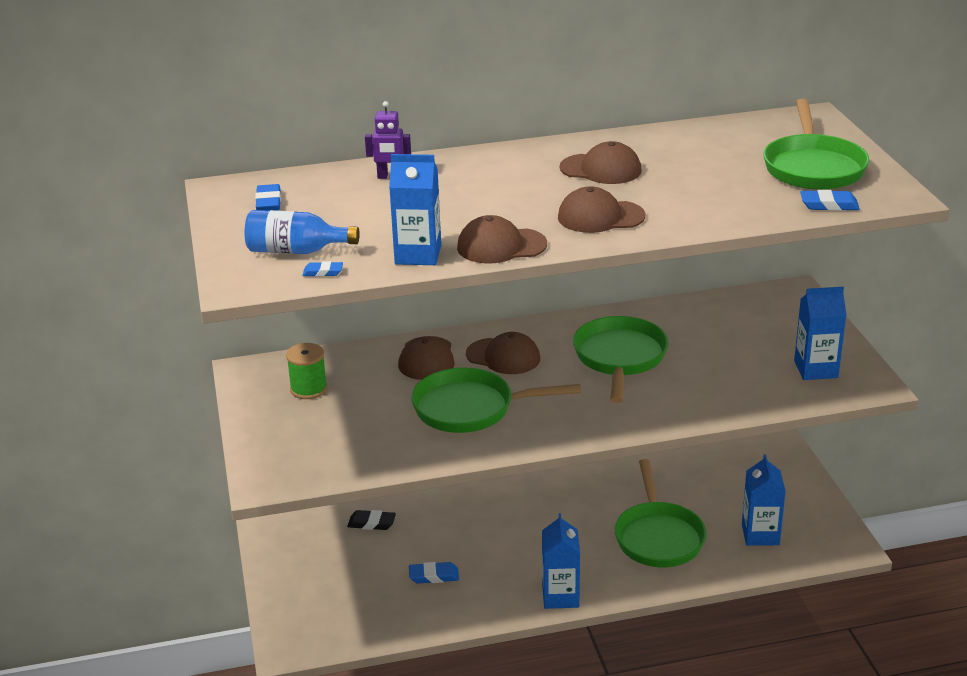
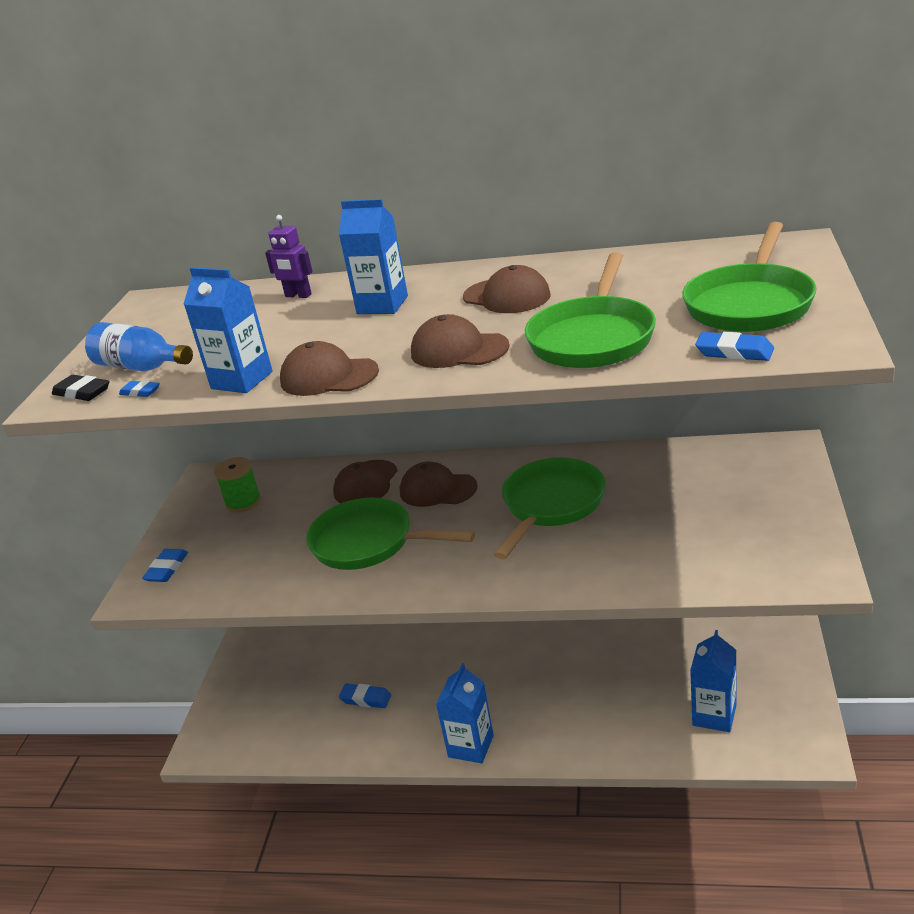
camera: 25 degrees right, 0 degrees up
(268, 202) = (170, 316): blue eraser -> blue eraser (167, 569)
(371, 523) = (342, 632): black eraser -> black eraser (82, 392)
(503, 356) = (437, 489): brown cap -> brown cap turned 150 degrees clockwise
(658, 537) = (602, 697): green pan -> green pan (593, 338)
(816, 369) = (762, 545): blue carton -> blue carton (382, 305)

